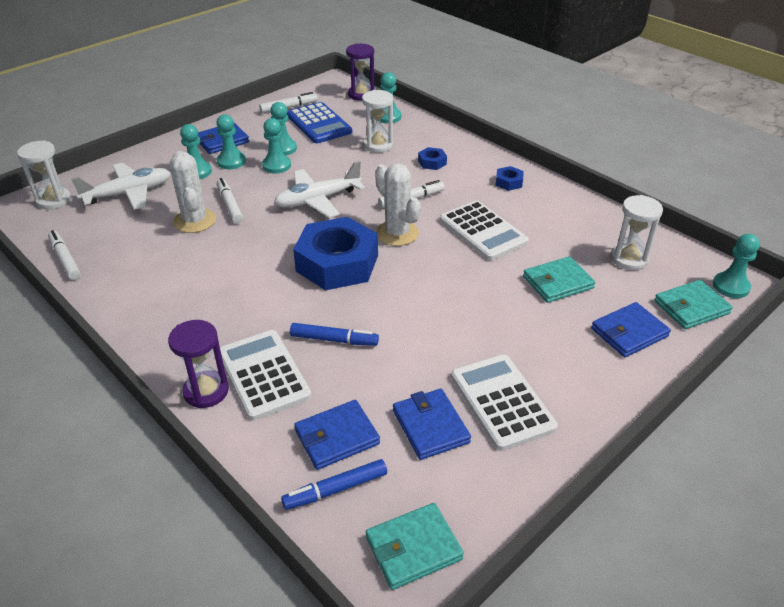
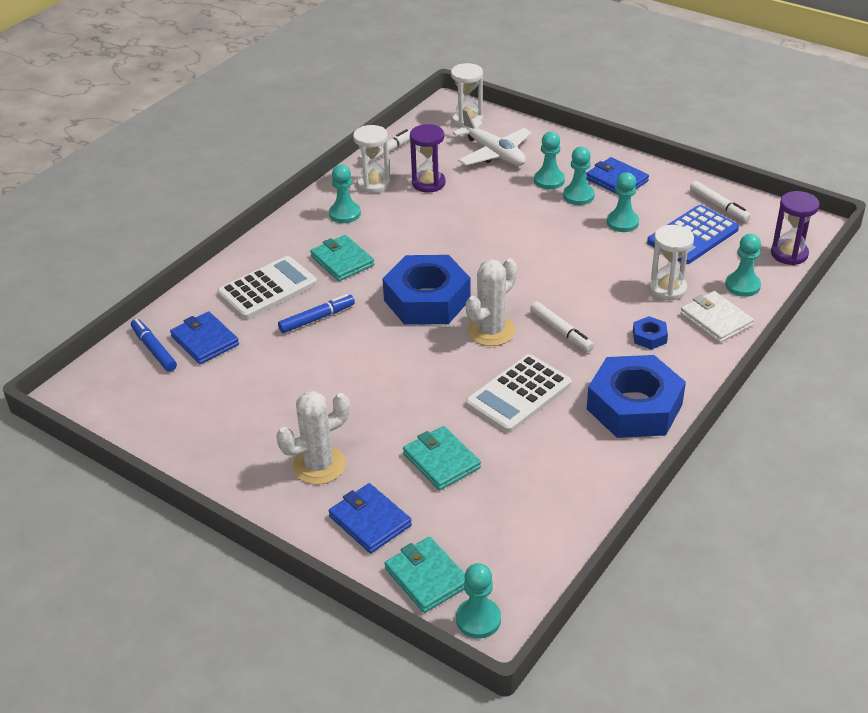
camera: 80 degrees right, 0 degrees up
(195, 221) = (465, 201): white cactus -> white cactus (319, 465)
(206, 391) = (245, 264): purple hourglass -> purple hourglass (428, 183)
(229, 205) = (499, 214): white marker -> none
(276, 165) = (585, 226): turquoise pawn -> turquoise pawn (345, 214)
(317, 200) = (531, 266): white plane -> none
(334, 340) = (317, 318): blue marker -> blue marker turned 120 degrees counterclockwise
(413, 548) = (103, 397): turquoise wallet -> turquoise wallet (342, 261)
(422, 134) = (716, 320): none -> white wallet
(430, 426) = (221, 391): blue wallet -> none
(502, 402) = (255, 431): white calculator -> none
(509, 182) = (634, 407): blue nut -> blue nut, size x2.44
(628, 259) = (505, 522): white hourglass -> white hourglass (374, 184)

